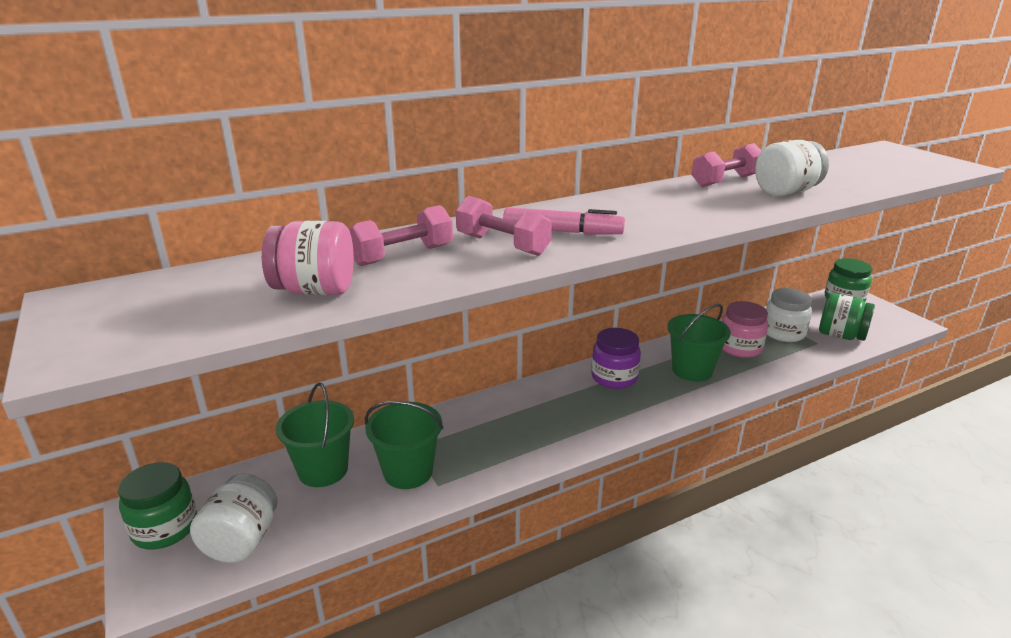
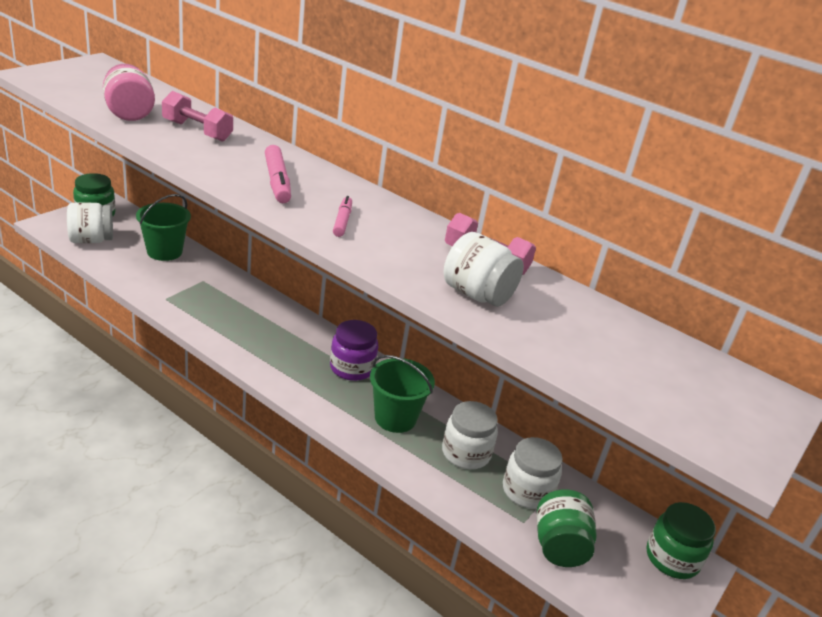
camera: 60 degrees right, 5 degrees up
(408, 472) = (174, 284): green bucket -> none
(502, 245) = (235, 161): pink dumbbell -> none
(657, 217) = (342, 221): none -> pink marker
(740, 348) = (466, 453): pink jar -> white jar

